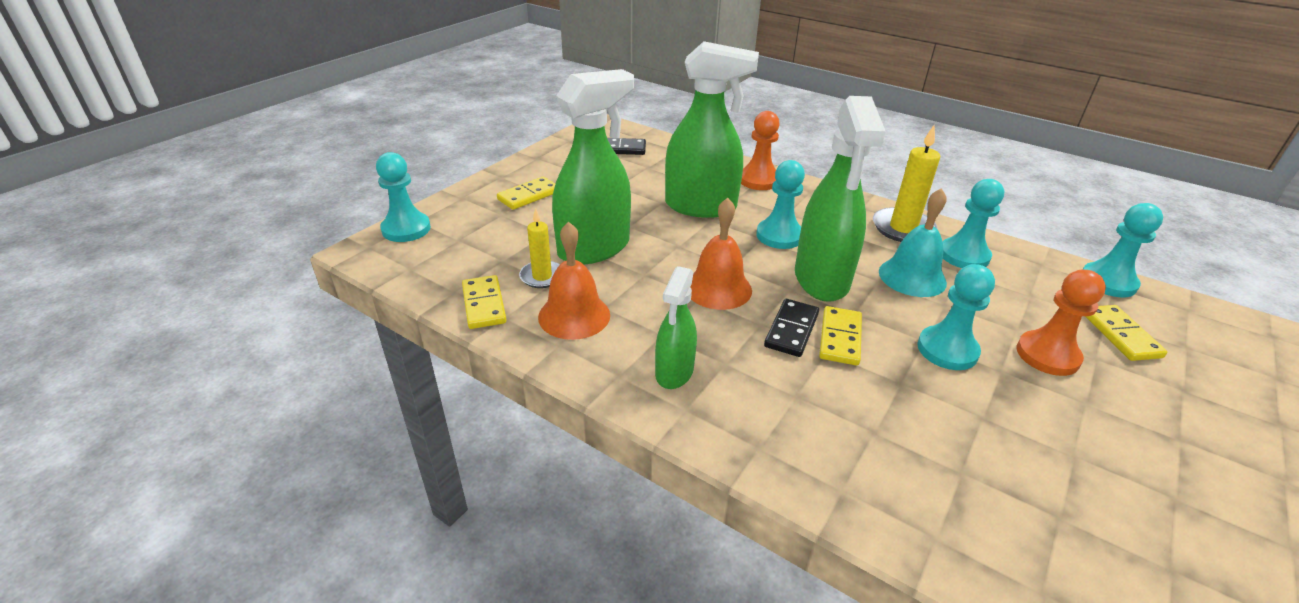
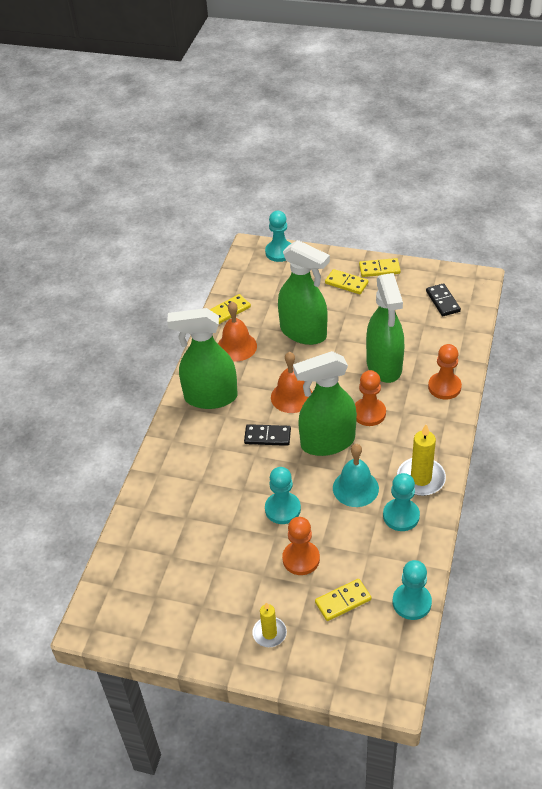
camera: 75 degrees right, 10 degrees up
(542, 276) = (264, 322): yellow candle -> yellow candle (269, 633)
(674, 372) = (210, 397): green spray bottle -> green spray bottle, size x1.78
(779, 236) = (369, 413): turquoise pawn -> orange pawn
(840, 338) = (270, 459): yellow domino -> yellow domino (379, 269)

